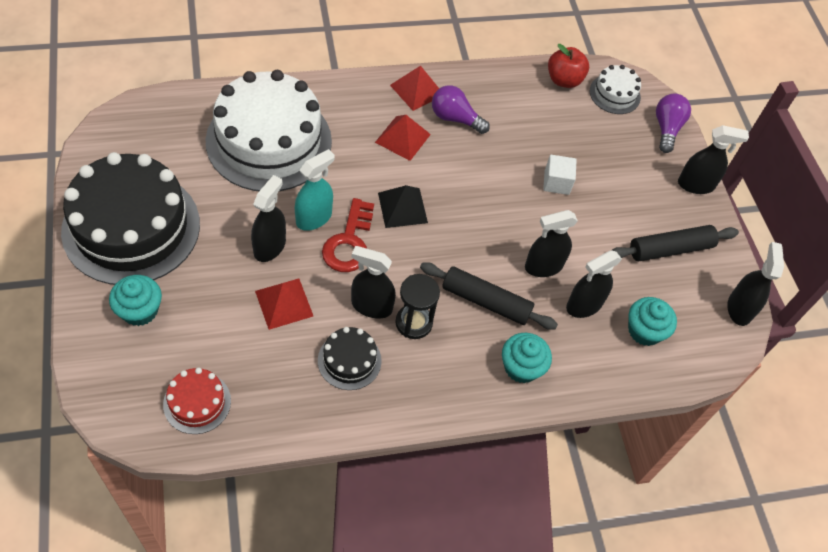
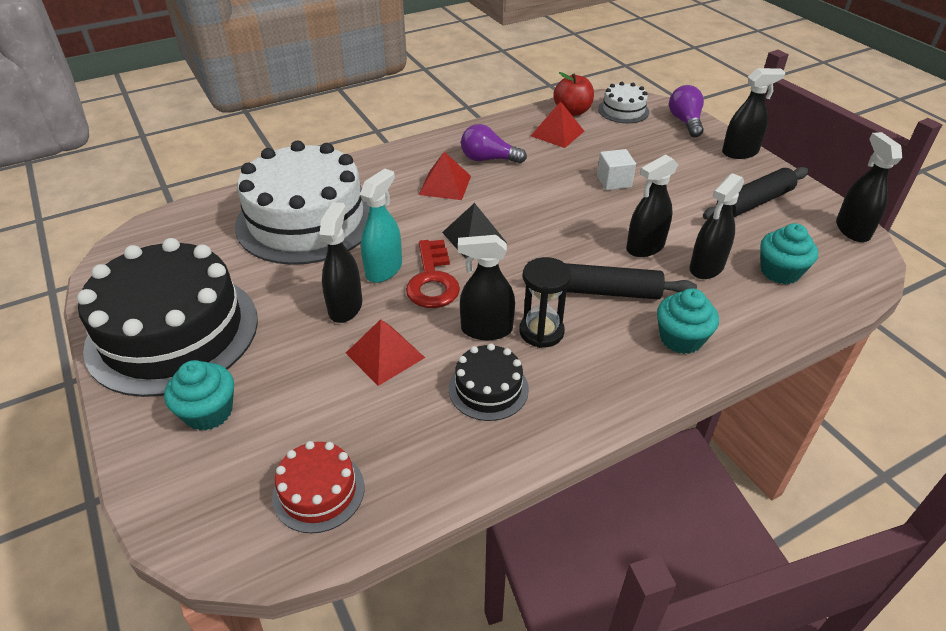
camera: 10 degrees left, 15 degrees down
(417, 90) = (440, 148): red pyramid -> red pyramid (557, 133)

